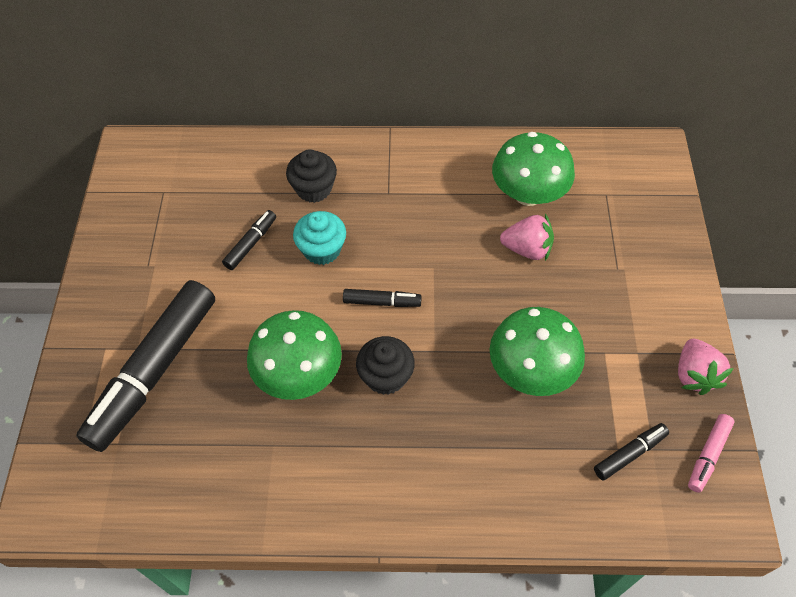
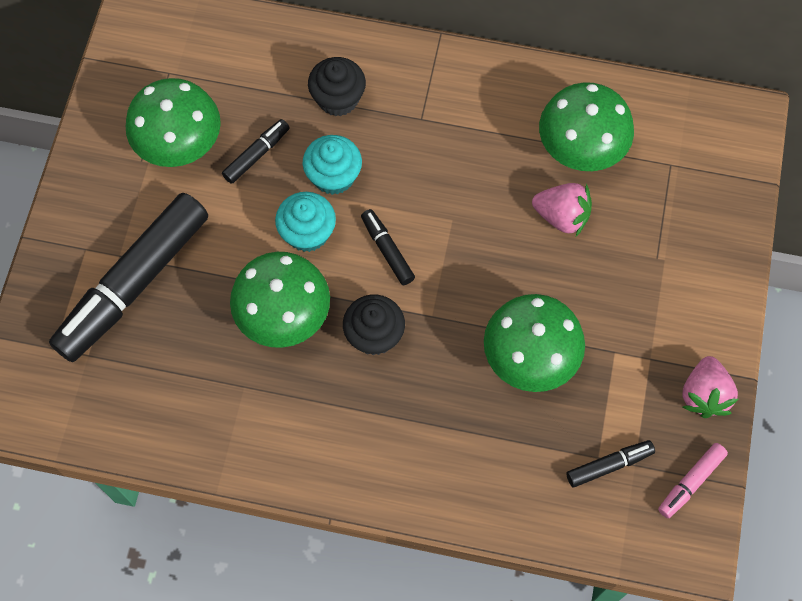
camera: 10 degrees right, 10 degrees up
(181, 246) = (180, 144): none -> green mushroom
(307, 299) = (307, 233): none -> turquoise cupcake
(382, 302) = (387, 250): black marker -> black marker turned 135 degrees counterclockwise

